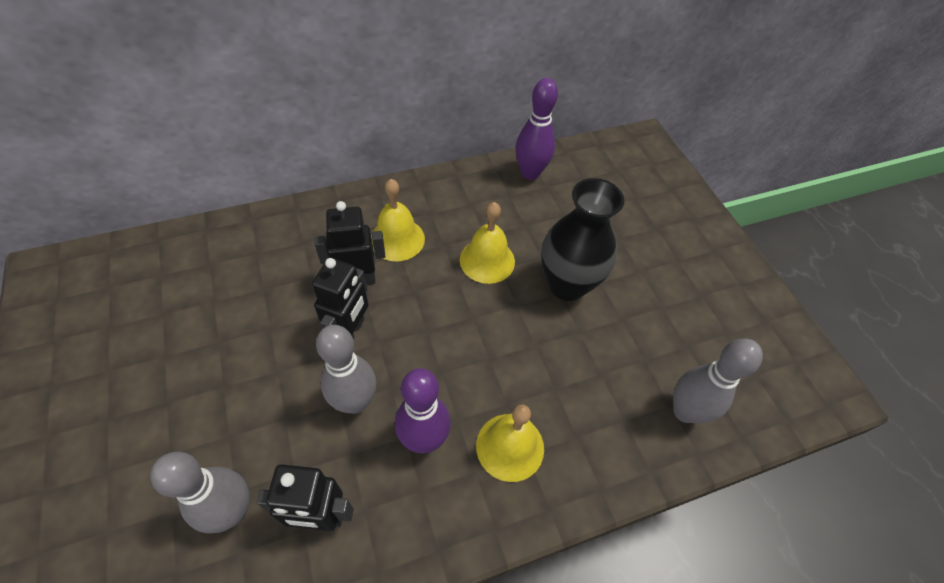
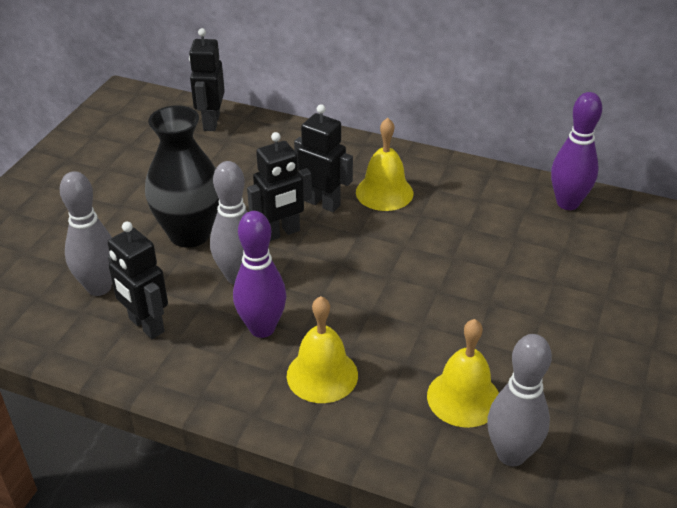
camera: 45 degrees right, 15 degrees down
(175, 253) = (211, 122): none -> black robot
(487, 260) = (447, 245): yellow bell -> yellow bell (463, 398)
(567, 284) = (504, 301): black vase -> black vase (190, 234)

